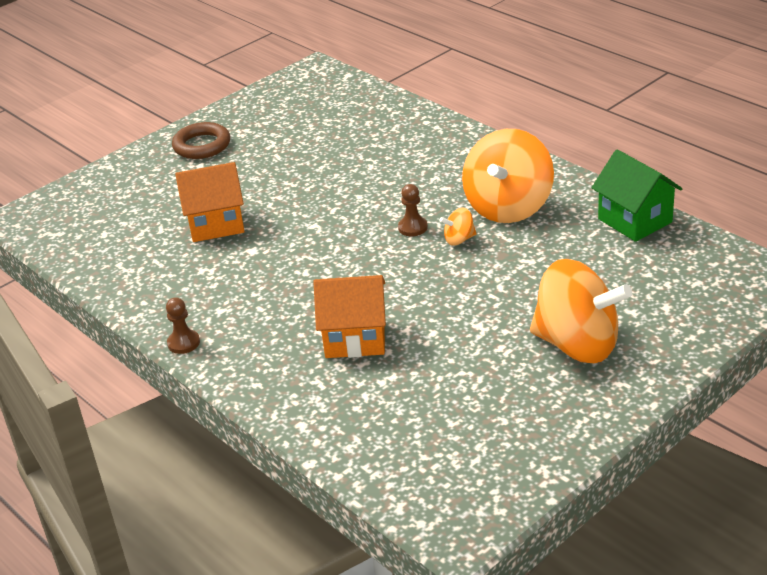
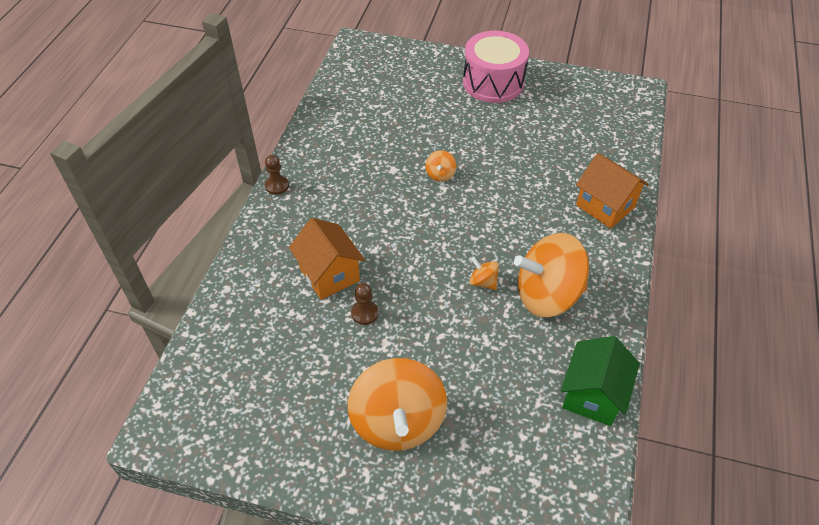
camera: 55 degrees right, 15 degrees up
(202, 145) = (493, 82): brown ring -> pink drum
(216, 224) = (409, 136): orange house -> orange house (605, 206)
(293, 221) = (440, 174): none -> orange spinning top
(413, 227) = (479, 246): brown pawn -> brown pawn (365, 313)

